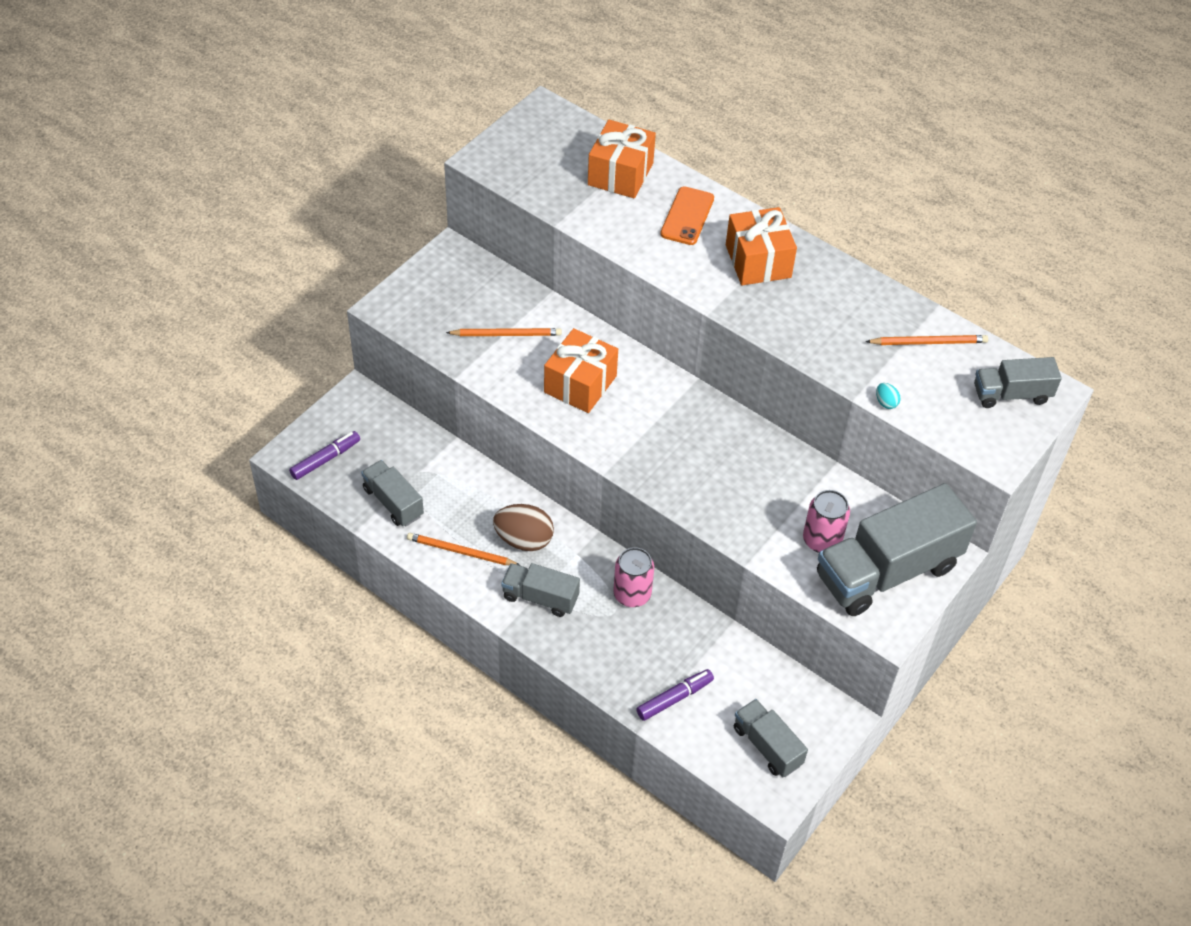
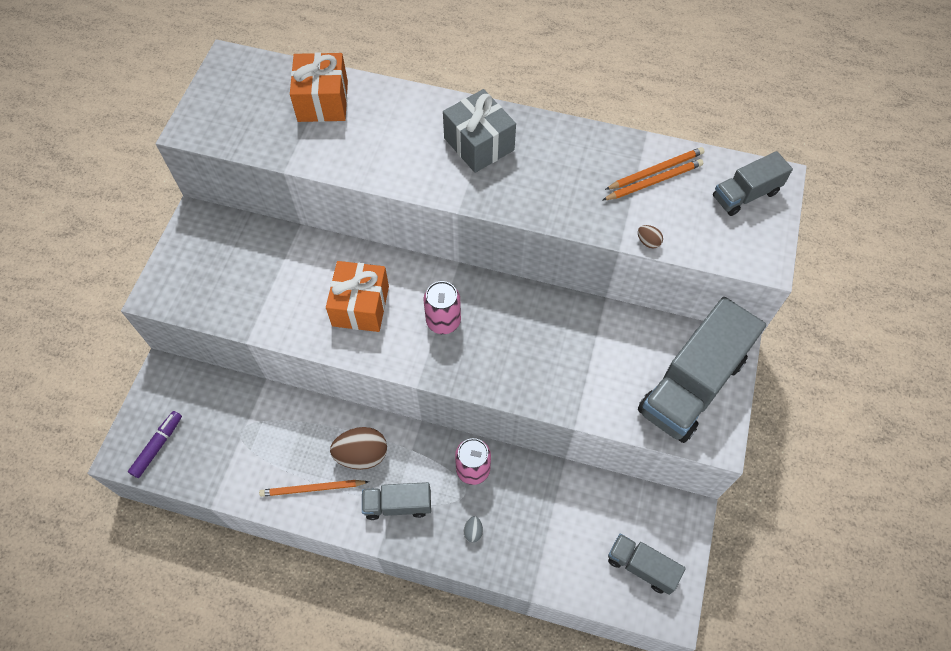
camera: 20 degrees left, 10 degrees up
(393, 502) = (234, 464): grey truck -> none
(506, 334) = (276, 281): orange pencil -> orange pencil (654, 181)
(606, 649) = (473, 532): none -> grey egg
(674, 698) = (548, 554): purple marker -> none
(687, 216) = (399, 122): orange phone -> none
(758, 261) = (479, 144): orange gift -> grey gift
(822, 540) = (626, 377): pink can -> pink can (443, 321)
(886, 402) = (648, 242): turquoise egg -> brown egg

